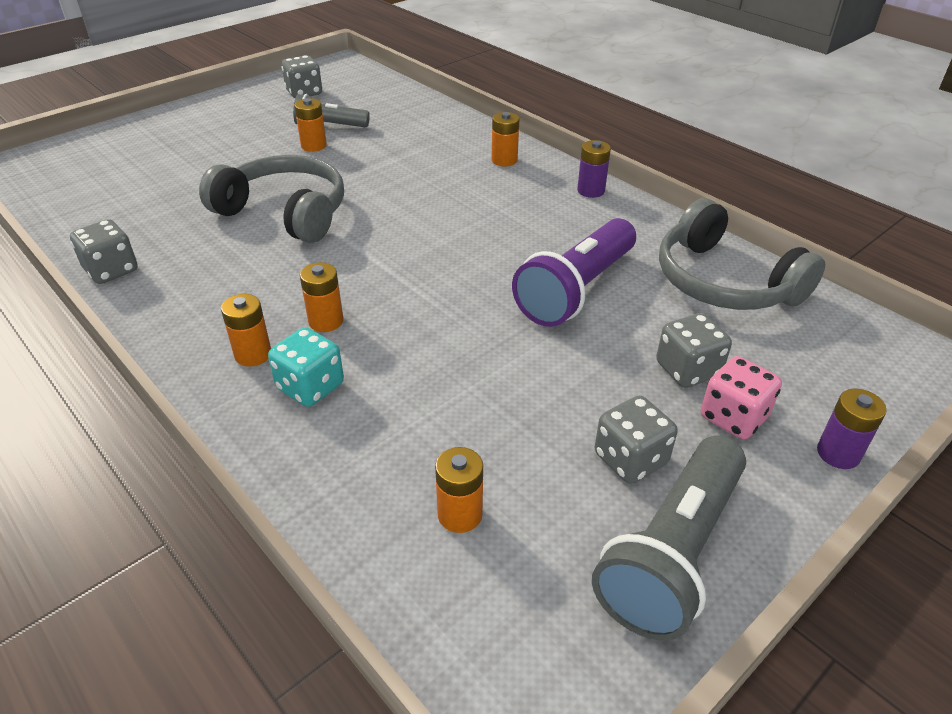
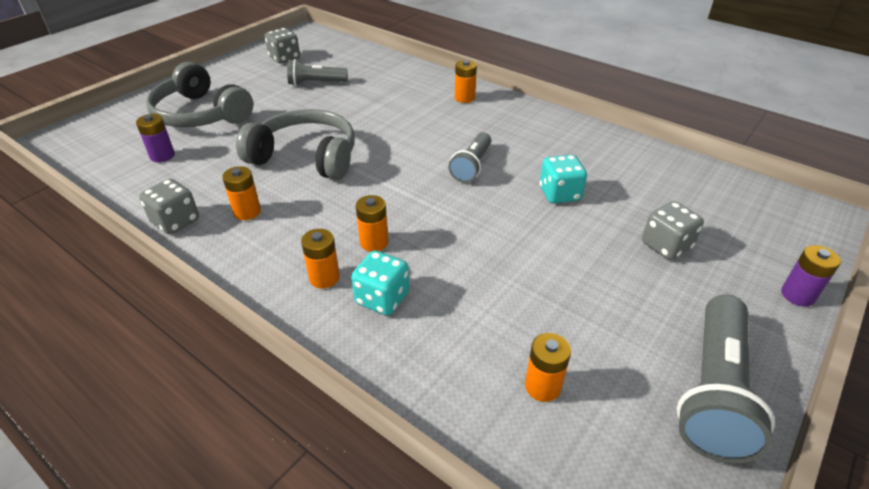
camera: 10 degrees left, 0 degrees up
(313, 146) = (309, 100): orange battery -> orange battery (247, 212)
(479, 244) = (472, 166): none -> grey flashlight
(576, 290) = (559, 194): purple flashlight -> turquoise dice
(591, 191) = (539, 115): purple battery -> purple battery (162, 156)
(630, 459) = (653, 321): grey dice -> none
(724, 282) = (664, 175): grey headphones -> grey headphones (200, 114)
(733, 417) = (713, 278): pink dice -> none

